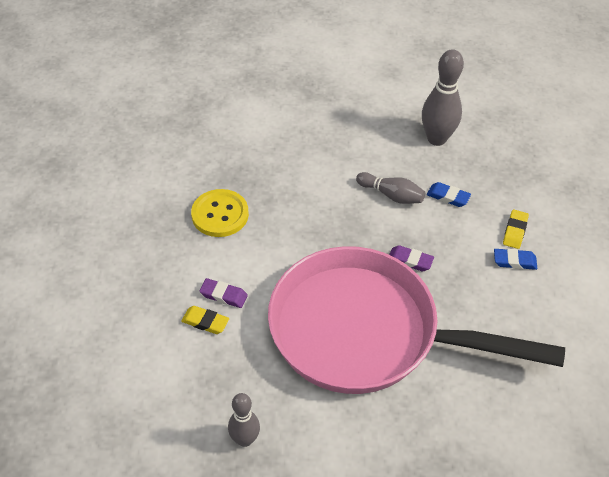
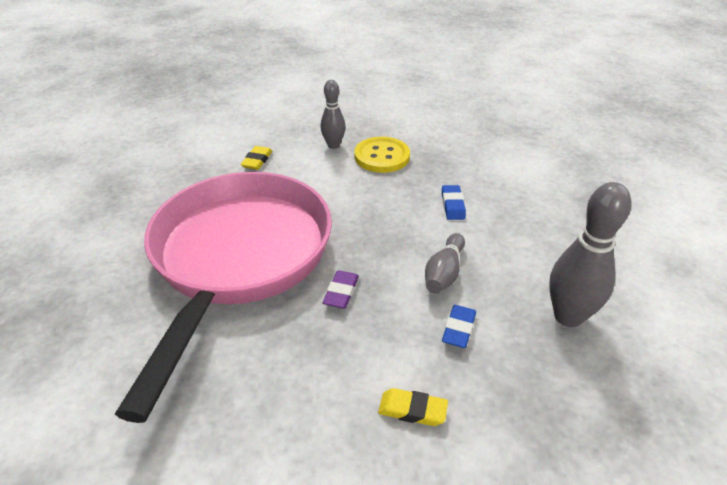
camera: 85 degrees right, 10 degrees down
(223, 295) = (286, 167): purple eraser -> none
(245, 439) = (134, 191): grey bowling pin -> grey bowling pin (333, 145)
(514, 261) = (353, 407): blue eraser -> blue eraser (453, 205)

